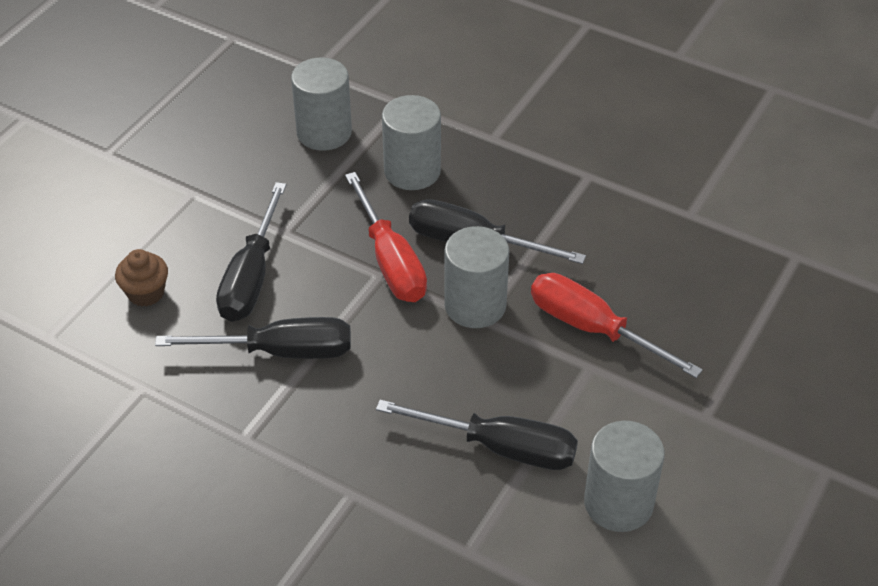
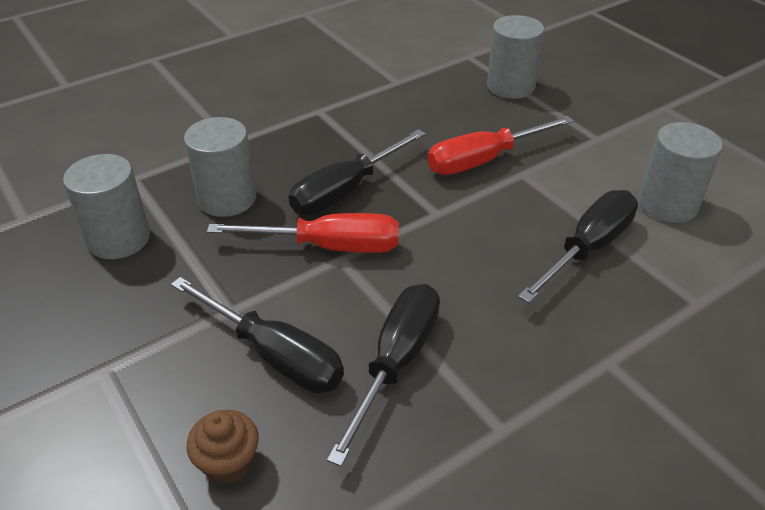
camera: 65 degrees left, 5 degrees down
(475, 305) = (419, 212): grey cylinder -> grey cylinder (510, 86)

